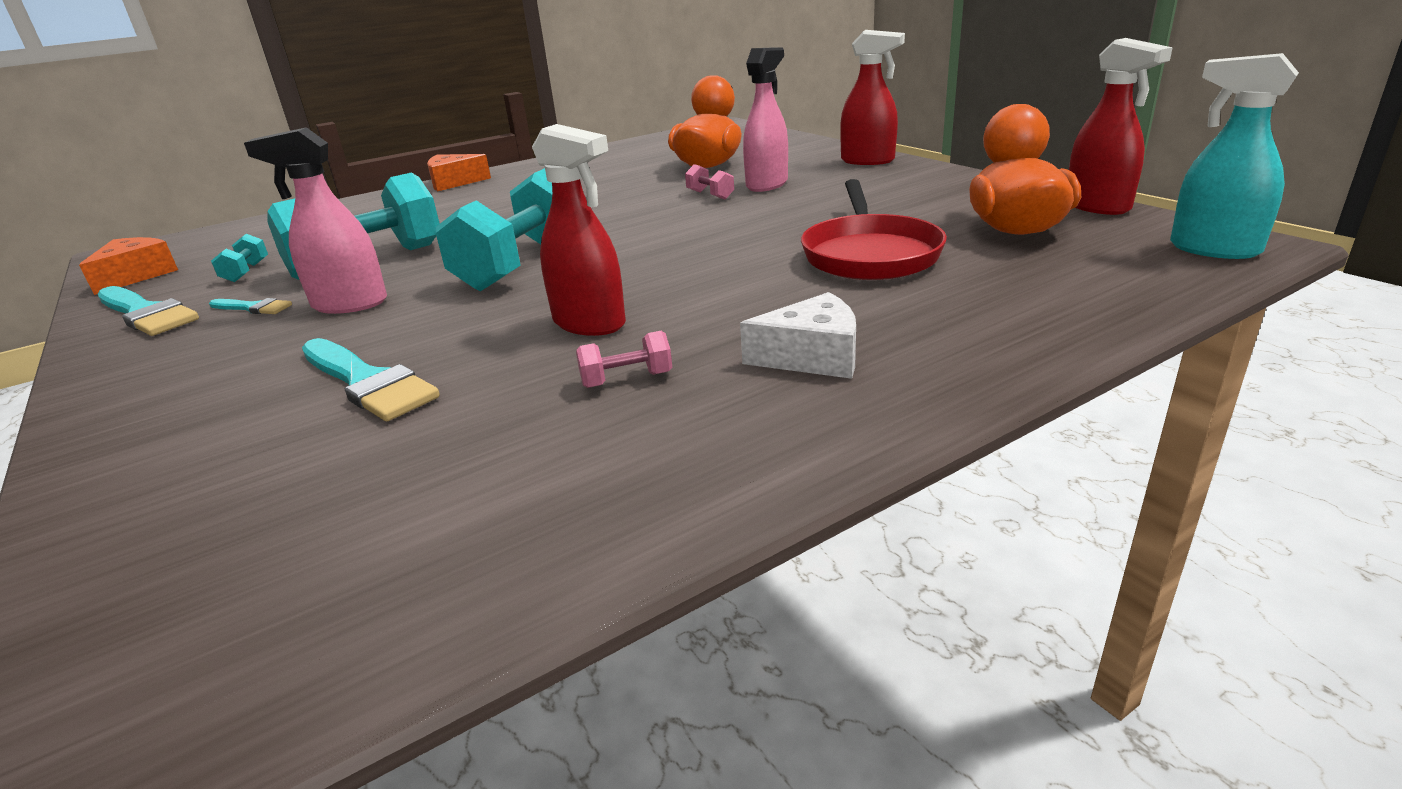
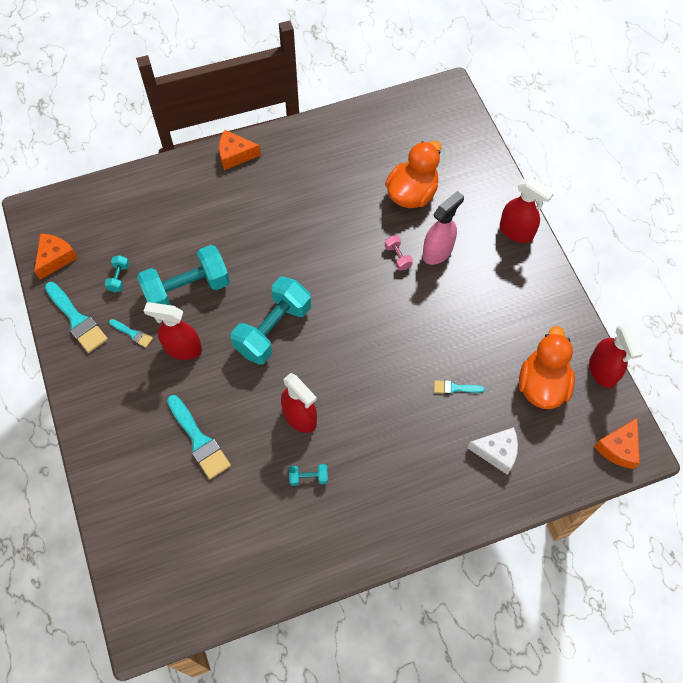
camera: 10 degrees right, 35 degrees up
(349, 304) = (182, 348): pink spray bottle -> red spray bottle
(627, 379) = (308, 477): pink dumbbell -> turquoise dumbbell
(812, 356) = (389, 485): white cheese -> white cheese (497, 452)
(869, 254) = (455, 388): red pan -> turquoise brush
(1213, 249) = (618, 448): turquoise spray bottle -> orange cheese

